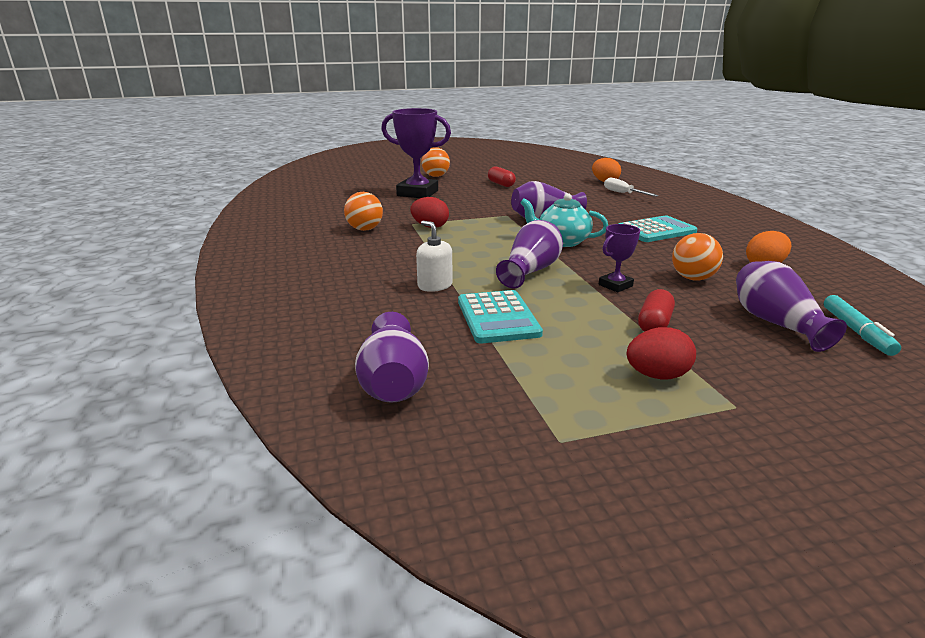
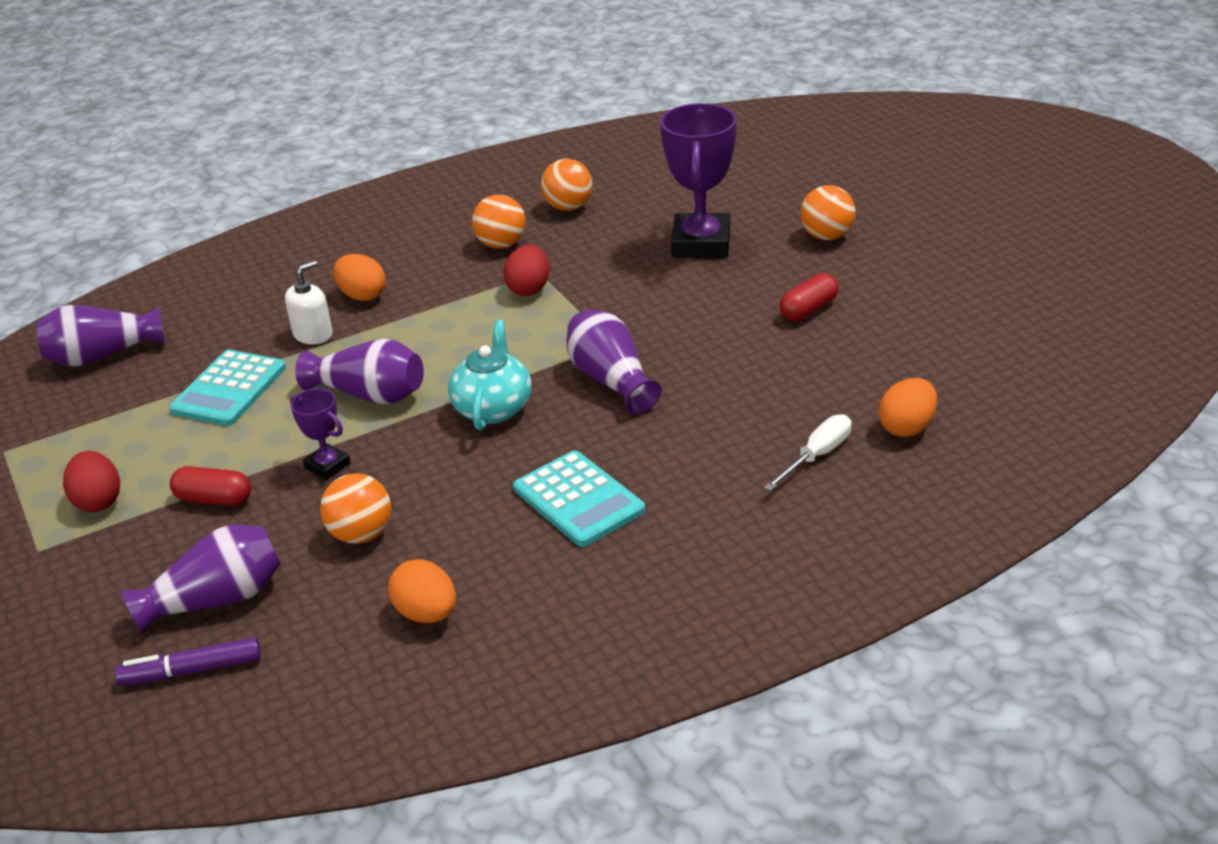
camera: 80 degrees right, 10 degrees up
(337, 212) = (568, 207): none -> orange ball
(391, 268) = (362, 296): none -> orange egg
(497, 317) = (229, 389): turquoise calculator -> turquoise calculator turned 45 degrees counterclockwise
(856, 332) = (192, 671): turquoise marker -> purple marker

